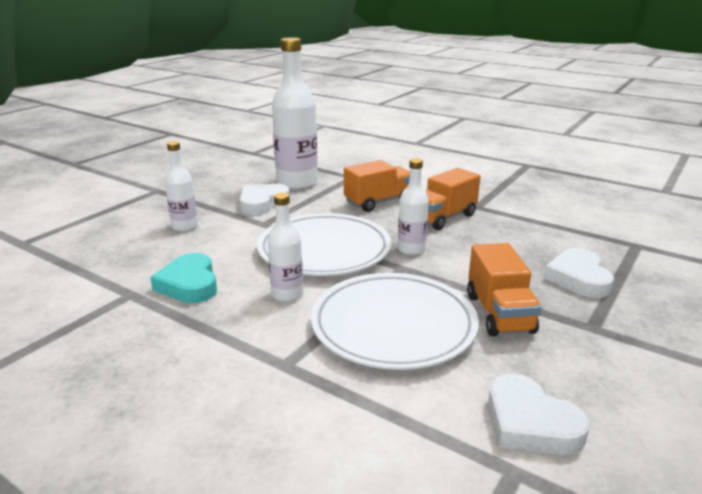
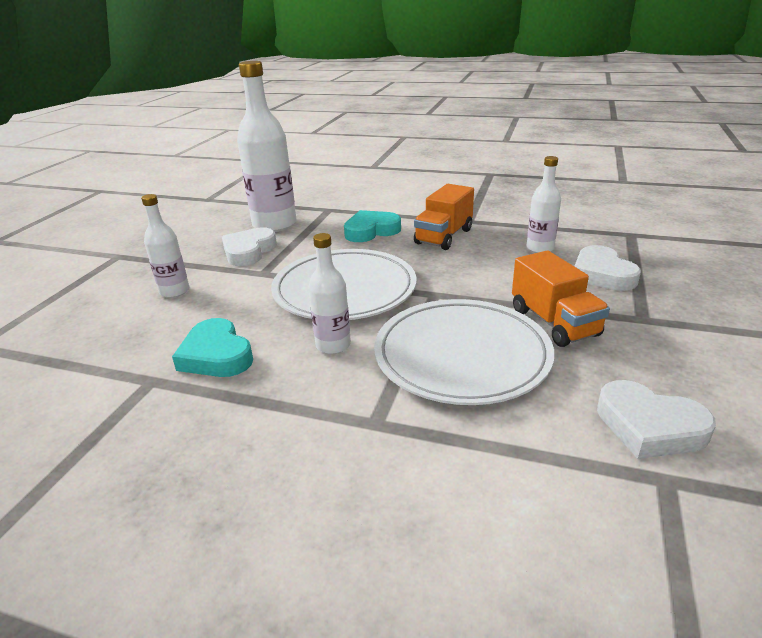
camera: 15 degrees left, 5 degrees up
(379, 202) = (371, 231): orange truck -> turquoise heart
(411, 249) = (432, 274): white bottle -> white bottle (540, 248)

